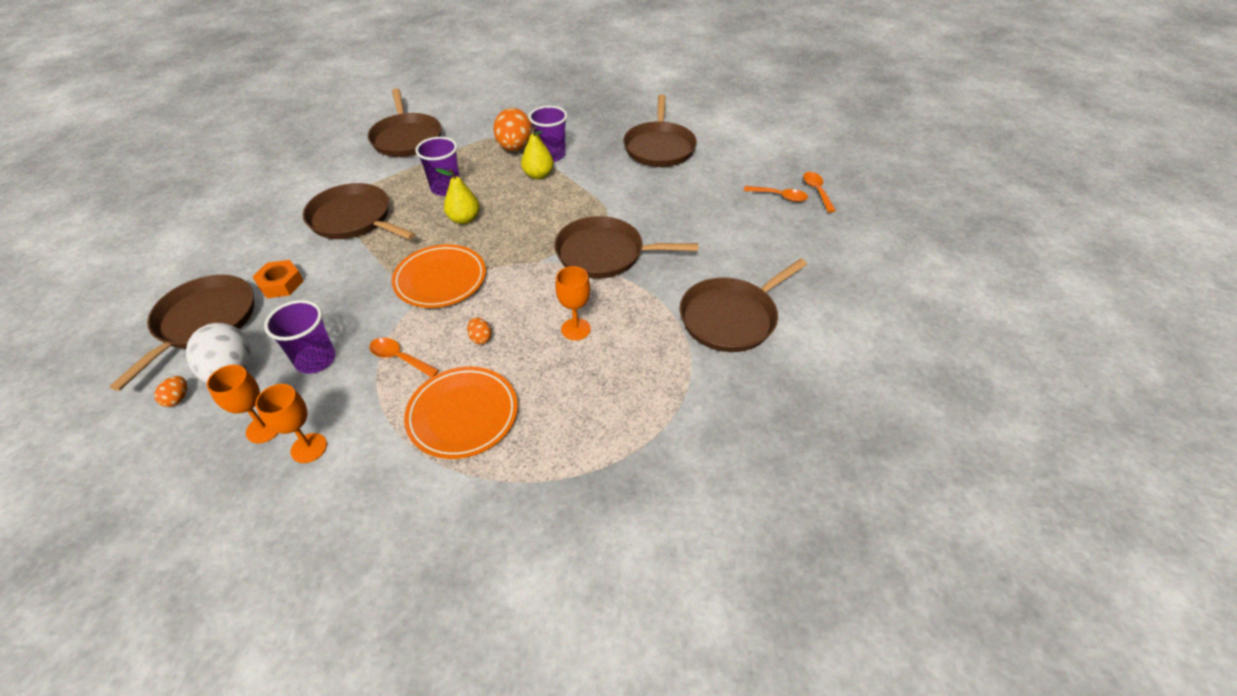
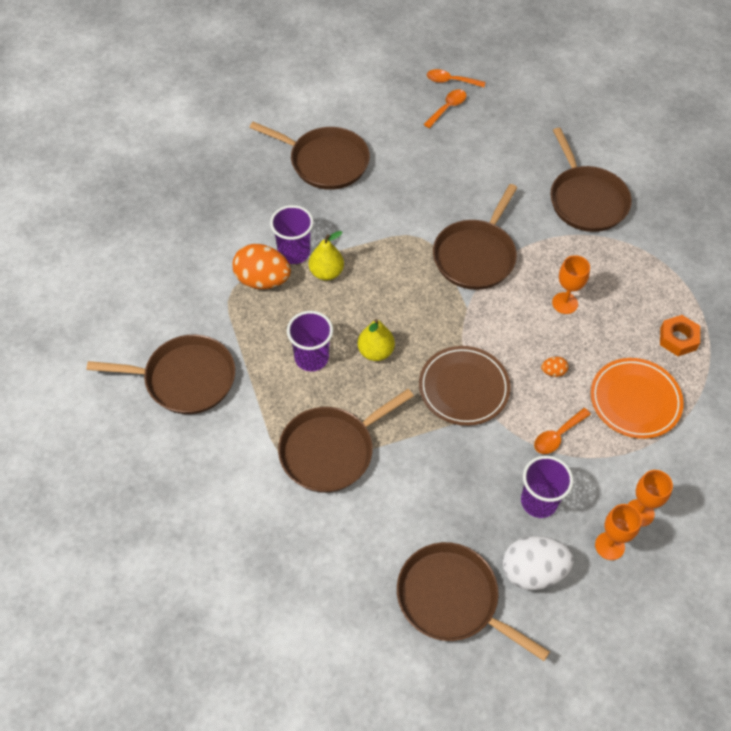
camera: 70 degrees left, 10 degrees up
(178, 398) = (553, 617): orange egg -> none
(281, 284) = (417, 526): orange nut -> orange nut (678, 339)
(440, 280) = (463, 388): orange plate -> brown plate

